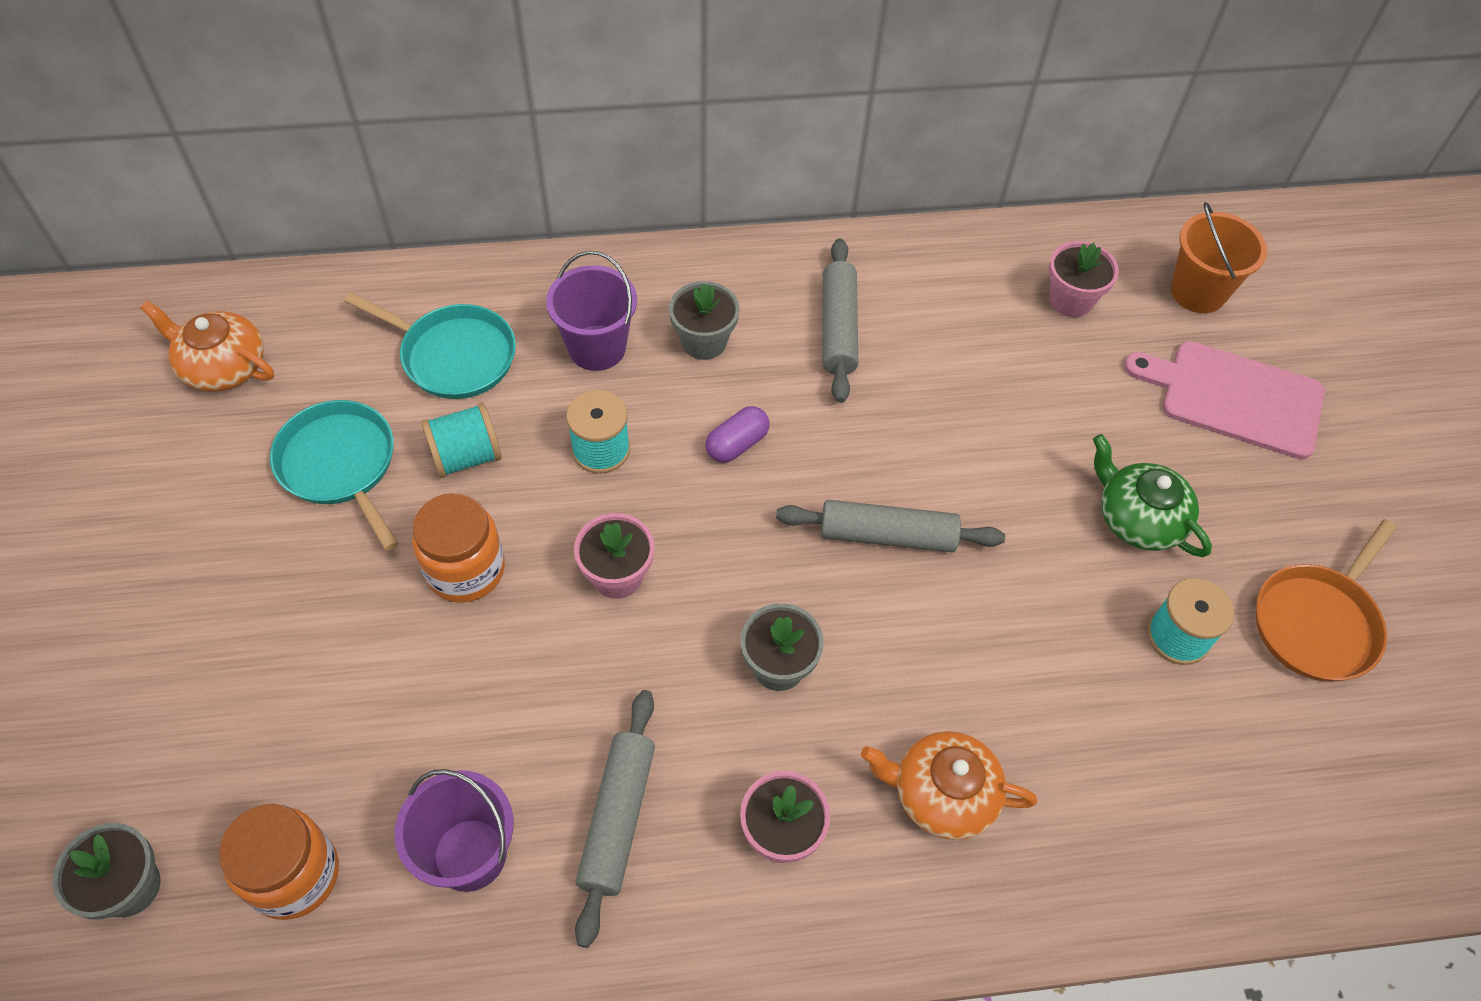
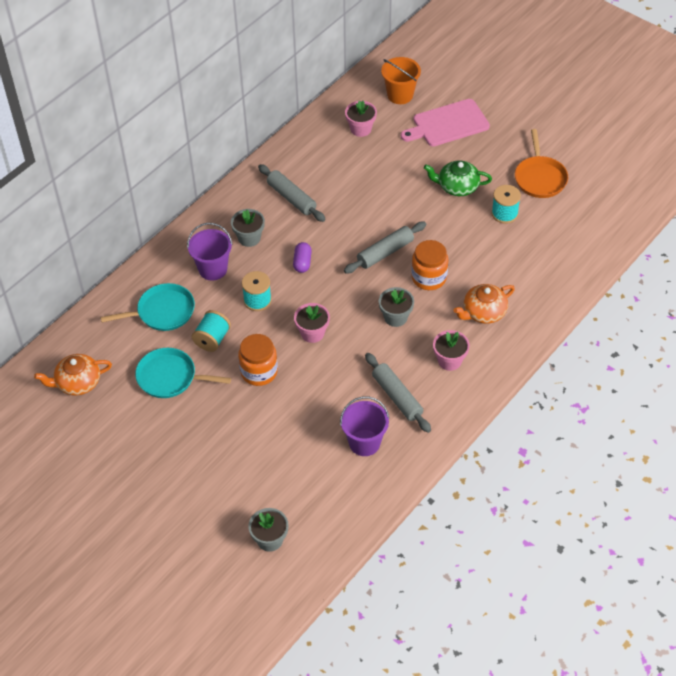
camera: 40 degrees left, 5 degrees down
(294, 875) = (317, 493): orange jar -> orange jar (429, 278)

